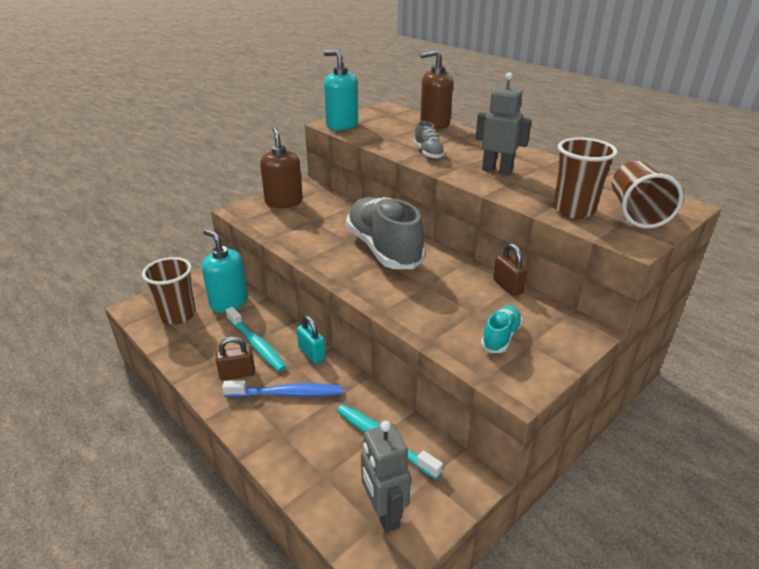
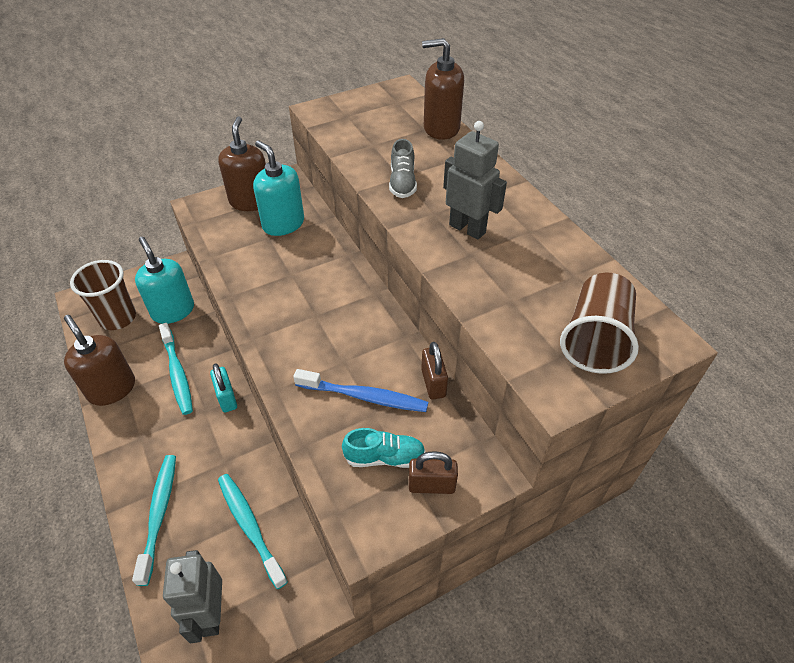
camera: 15 degrees right, 15 degrees up
(198, 366) = (112, 389): none -> brown soap dispenser
(237, 374) = (144, 408): brown padlock -> brown padlock (431, 485)
(286, 393) = (181, 444): blue toothbrush -> blue toothbrush (364, 396)
(293, 450) = (159, 515): none -> turquoise toothbrush
(342, 125) = (329, 114): turquoise soap dispenser -> turquoise soap dispenser (283, 224)
(383, 249) = (323, 296): grey shoe -> none
(501, 337) = (384, 457): turquoise shoe -> turquoise shoe turned 45 degrees clockwise
(573, 210) = (517, 320): brown cup -> none

